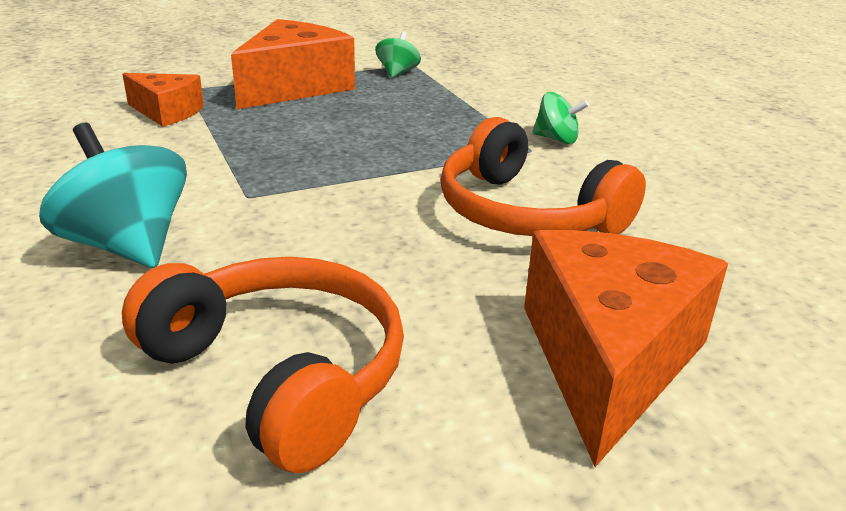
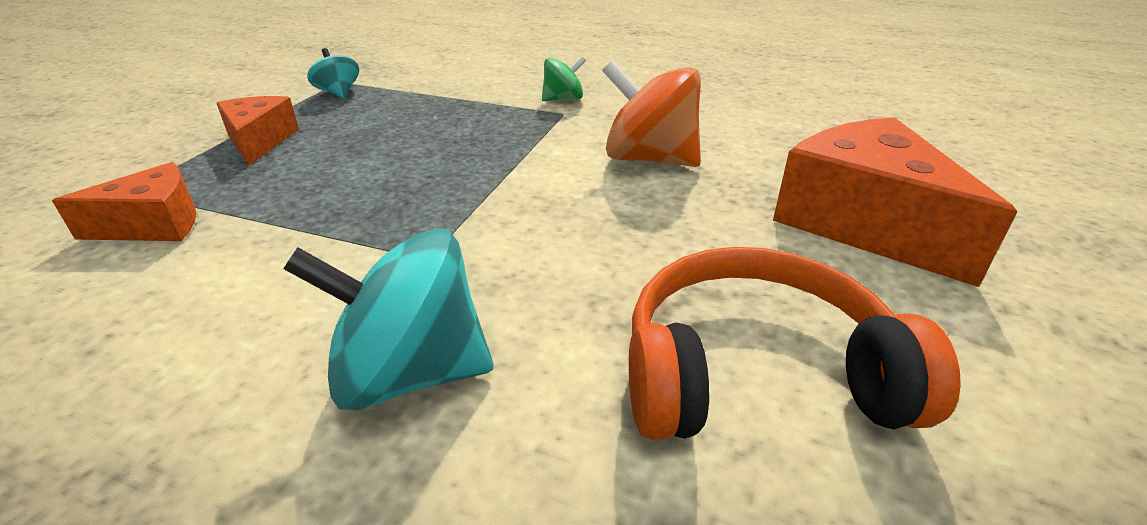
camera: 45 degrees left, 5 degrees up
(294, 87) = (259, 141): orange cheese -> orange cheese, size x0.57
(397, 73) = (338, 93): green spinning top -> turquoise spinning top
(525, 213) = (649, 159): orange headphones -> orange spinning top

